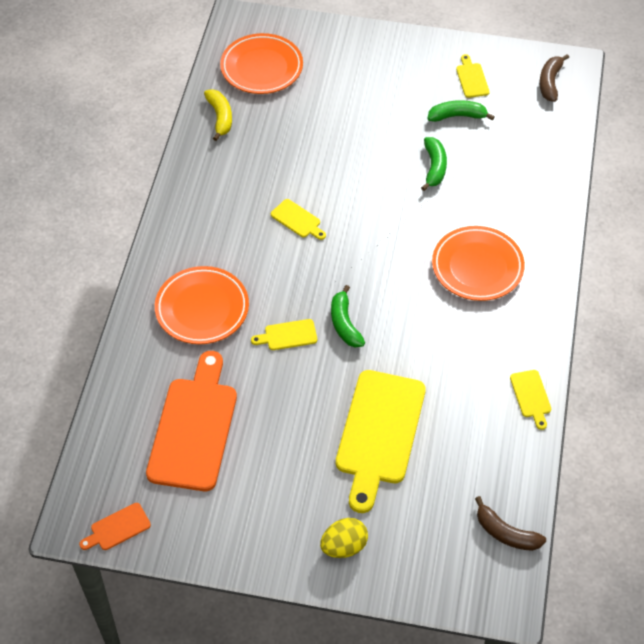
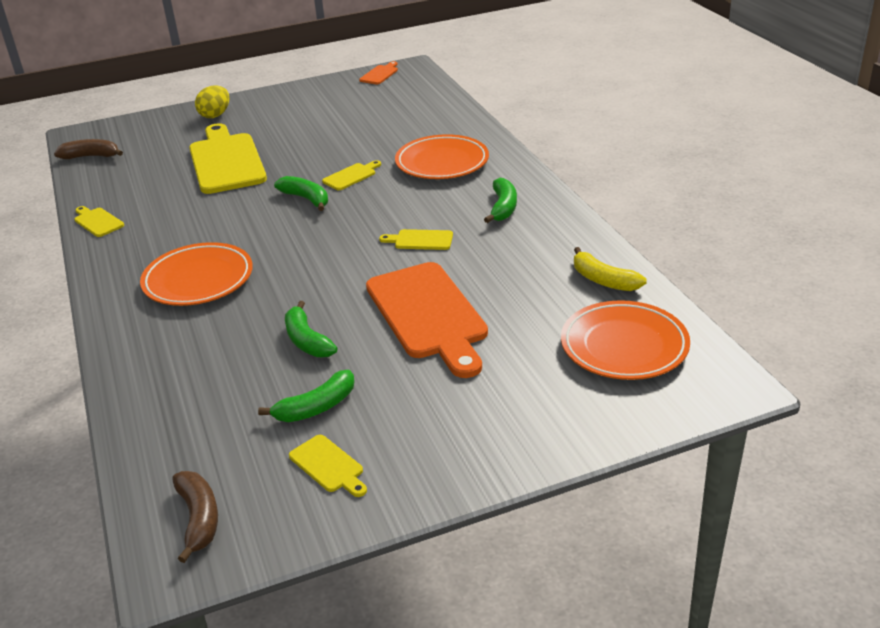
camera: 150 degrees right, 20 degrees down
(194, 428) = (376, 117): orange cutting board -> orange cutting board (428, 314)
(211, 221) = (503, 207): none -> green banana

